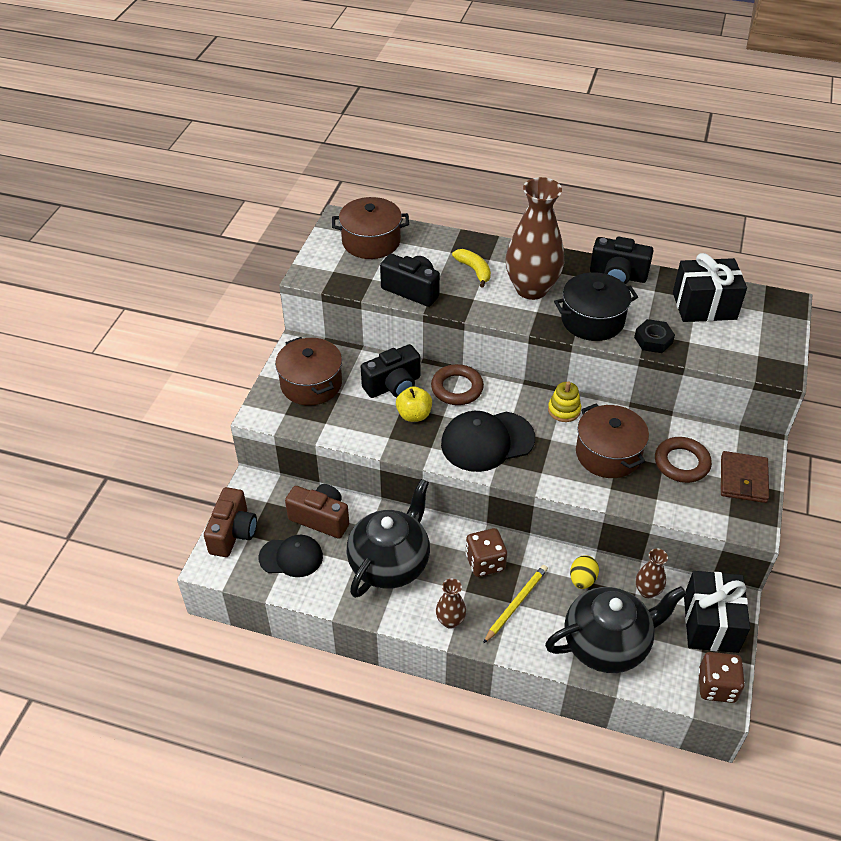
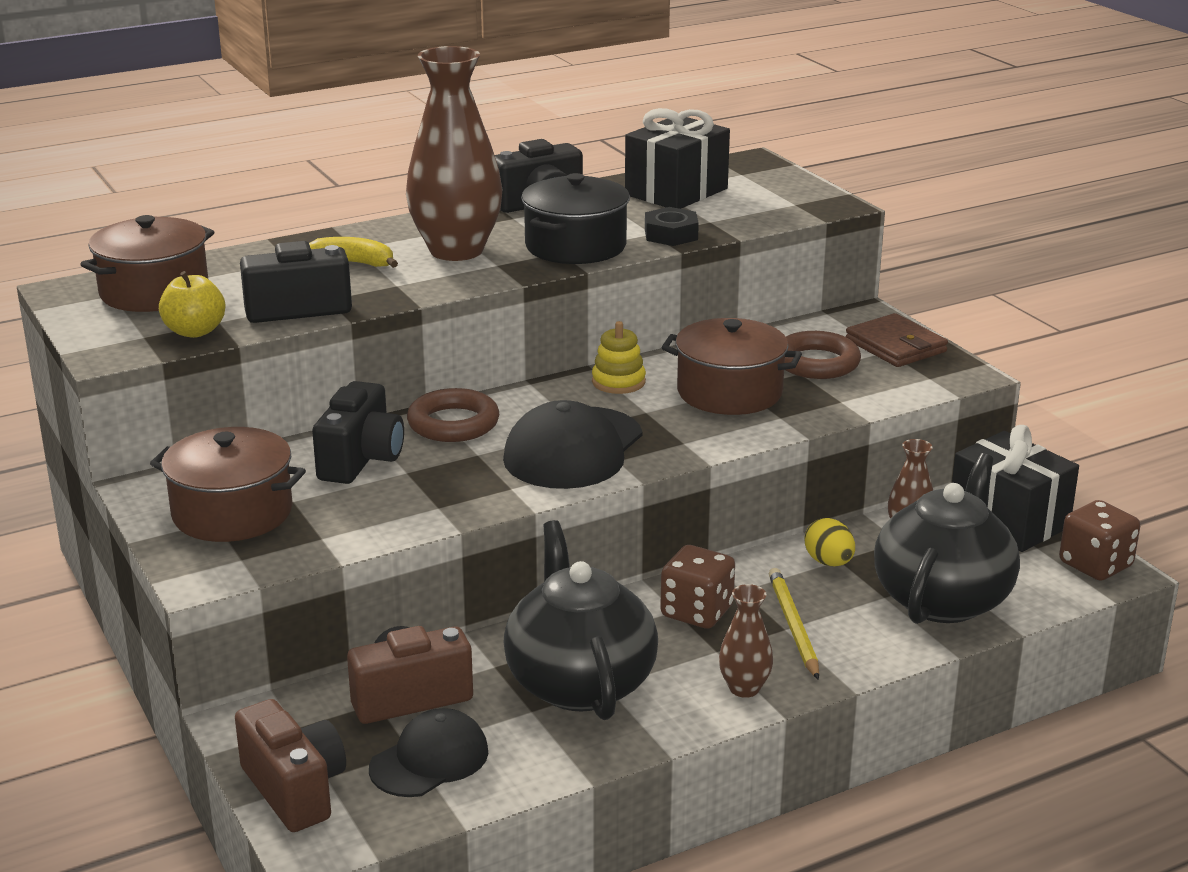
camera: 45 degrees left, 20 degrees down
(414, 415) = (437, 471): yellow apple -> yellow apple (195, 331)

